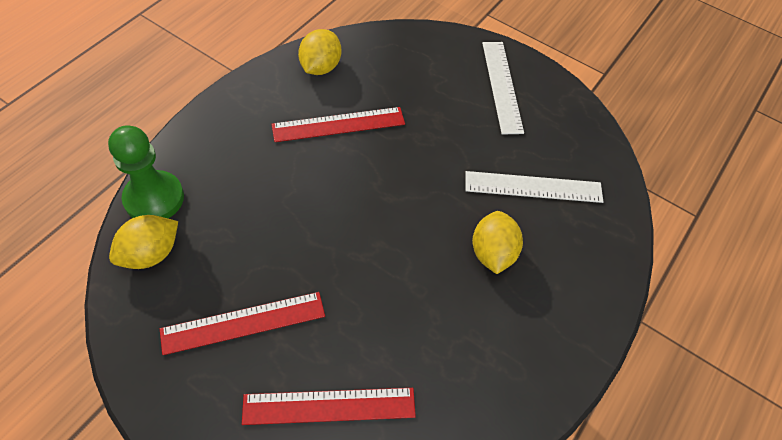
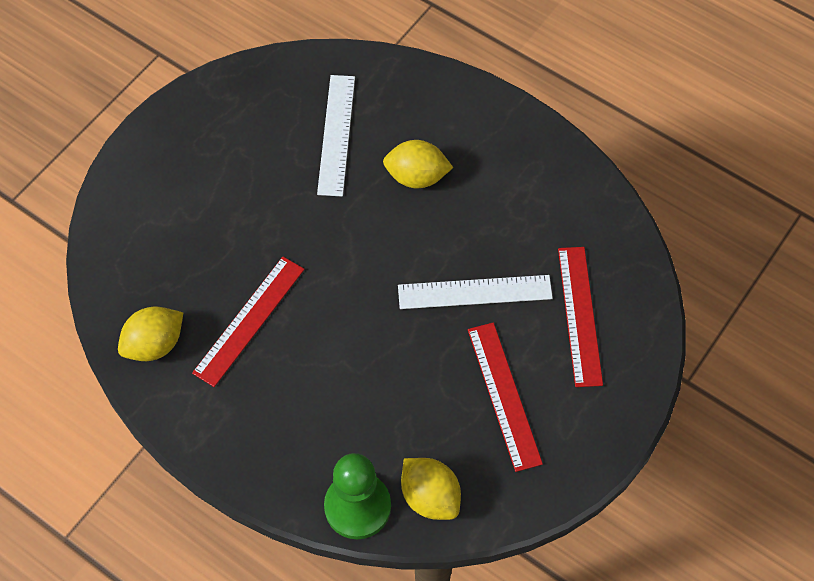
camera: 85 degrees left, 5 degrees up
(320, 67) = (155, 344): yellow lemon -> yellow lemon turned 60 degrees counterclockwise
(338, 124) = (249, 320): red ruler -> red ruler turned 45 degrees clockwise
(502, 86) = (193, 151): white ruler -> white ruler (475, 292)

